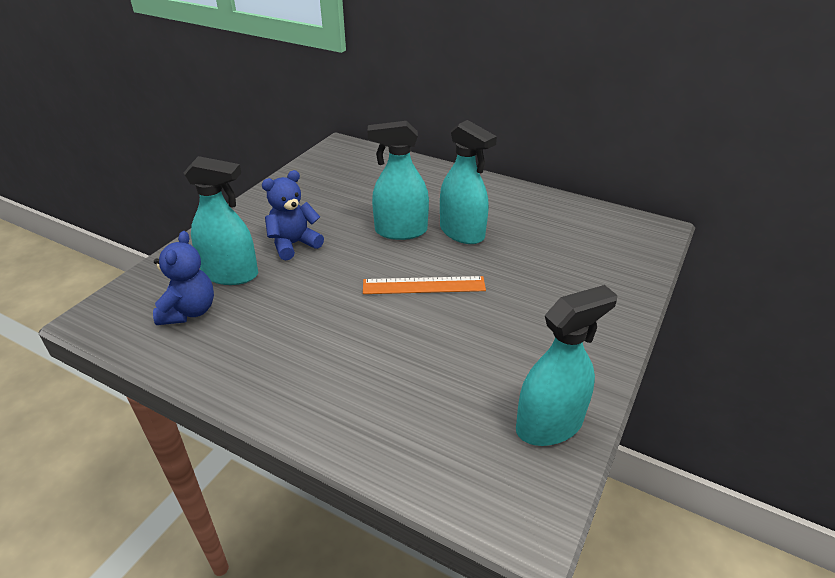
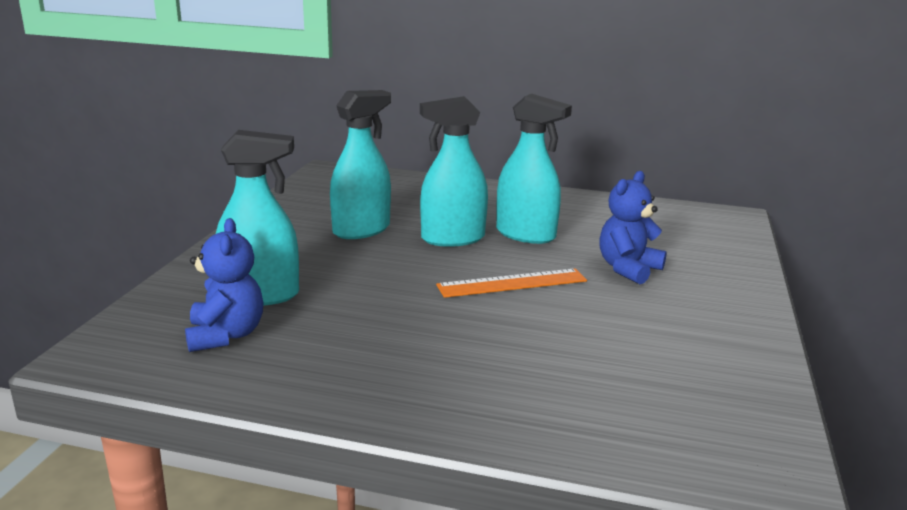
camera: 15 degrees left, 15 degrees down
(294, 244) = (327, 260): blue teddy bear -> blue teddy bear (628, 269)
(549, 425) = (737, 387): turquoise spray bottle -> turquoise spray bottle (361, 230)

